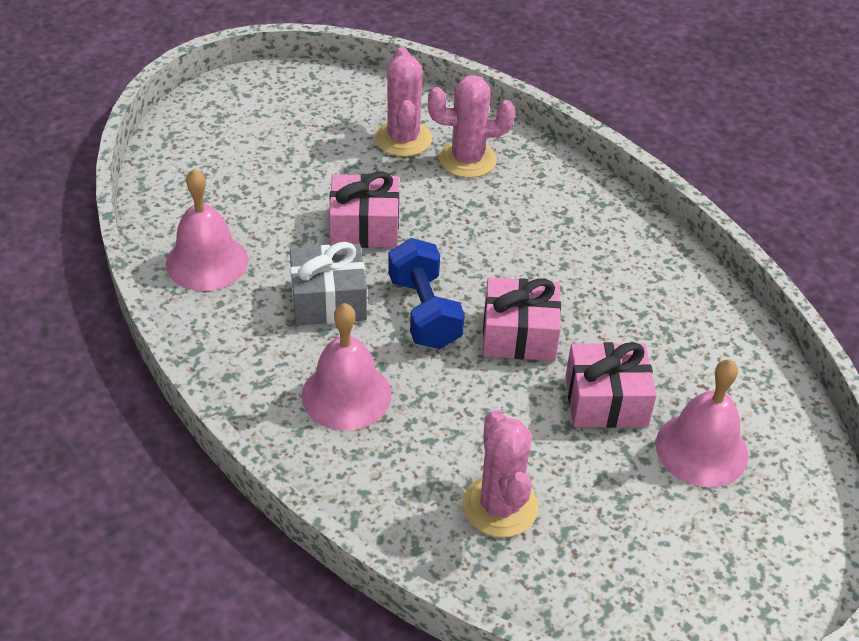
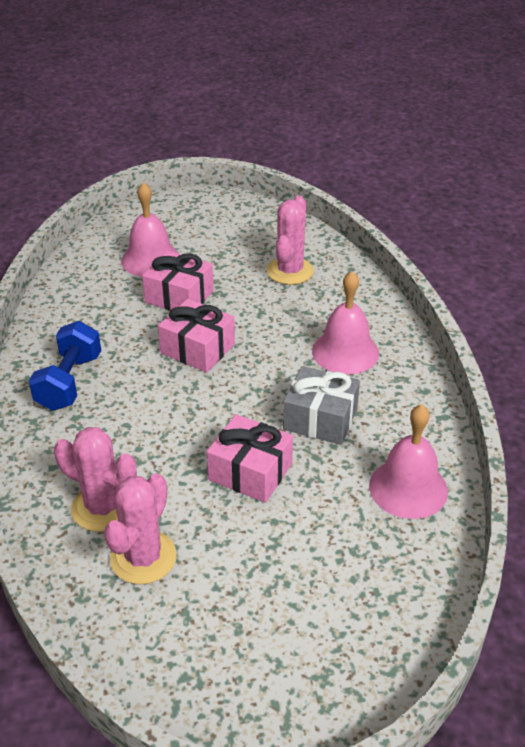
camera: 150 degrees left, 5 degrees down
(424, 312) = (252, 385): blue dumbbell -> blue dumbbell (69, 382)

